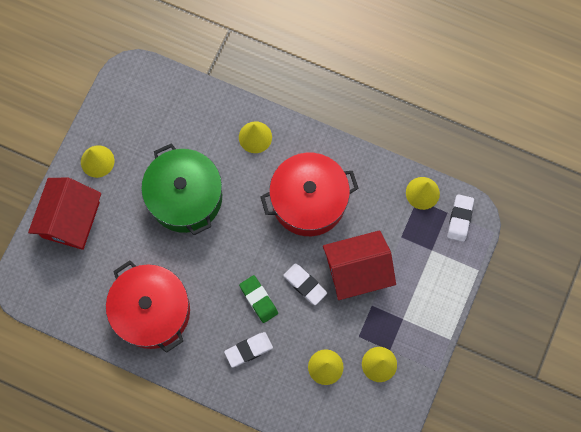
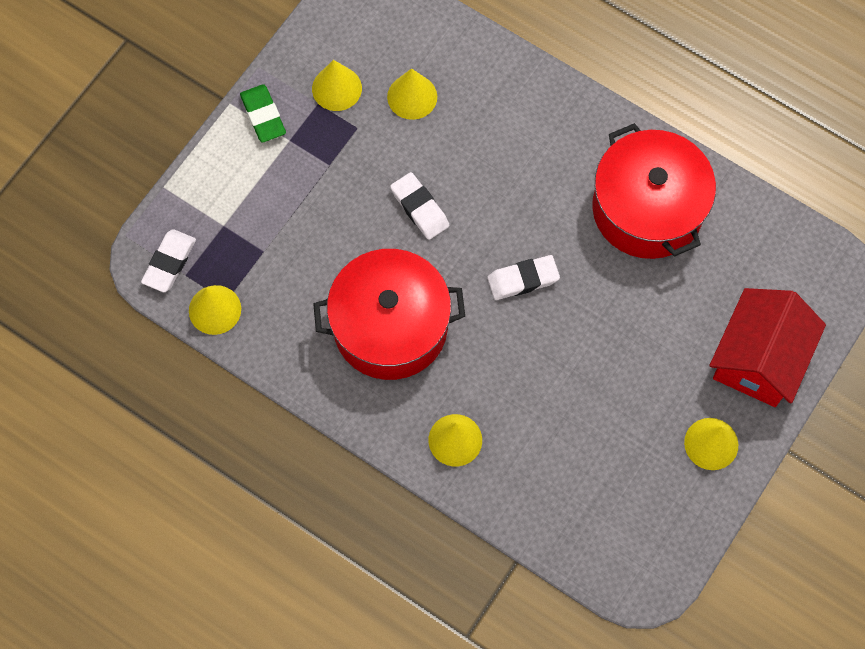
camera: 170 degrees left, 5 degrees down
(185, 197) = (578, 364): green pot -> none
(248, 350) = (516, 135): white eraser -> white eraser (523, 279)
(258, 299) = (490, 199): green eraser -> green eraser (263, 116)
(357, 270) = (339, 215): red house -> none

